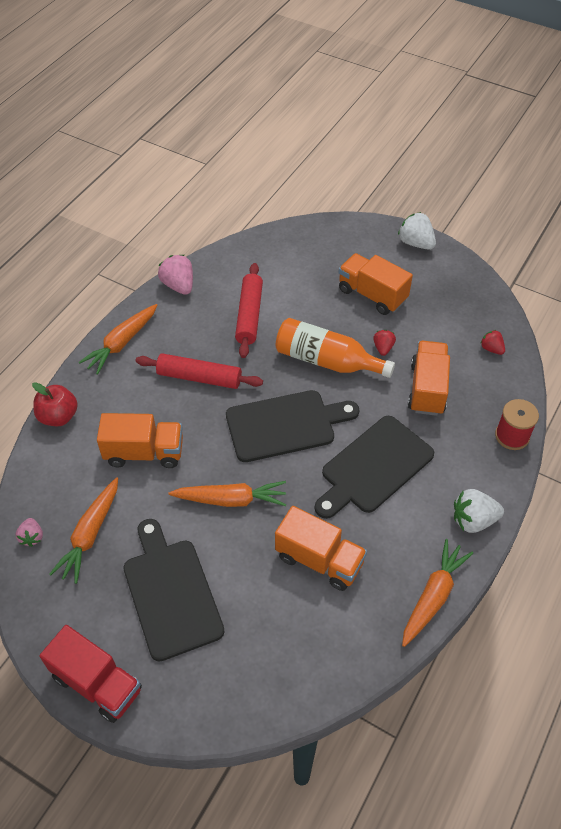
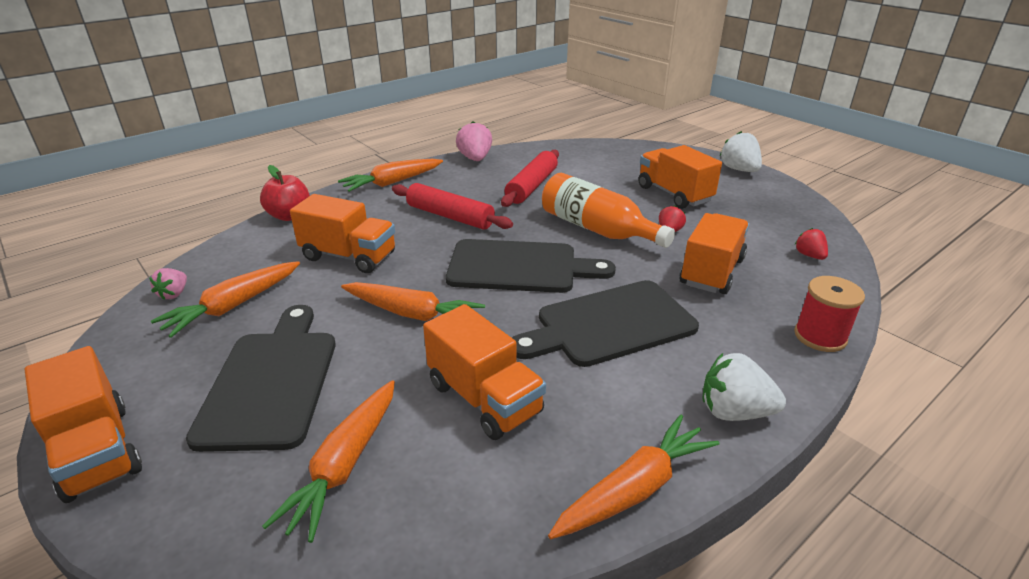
camera: 20 degrees right, 20 degrees down
(97, 683) = (97, 451): red truck -> orange truck
(260, 638) = (344, 465): none -> orange carrot

